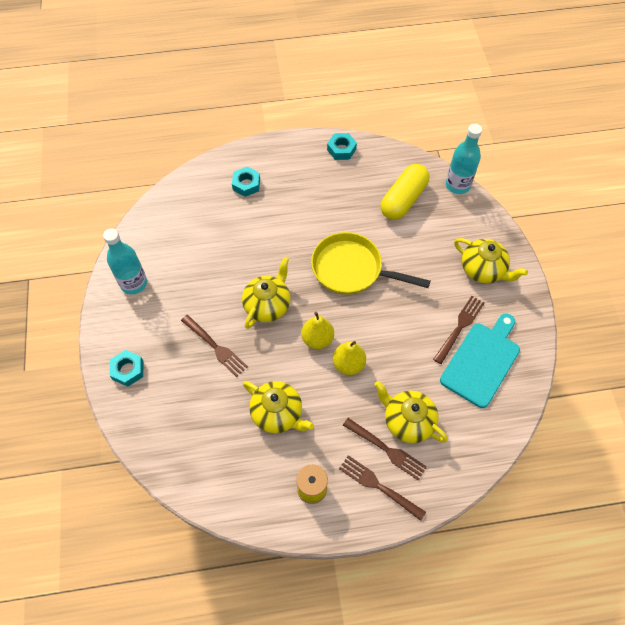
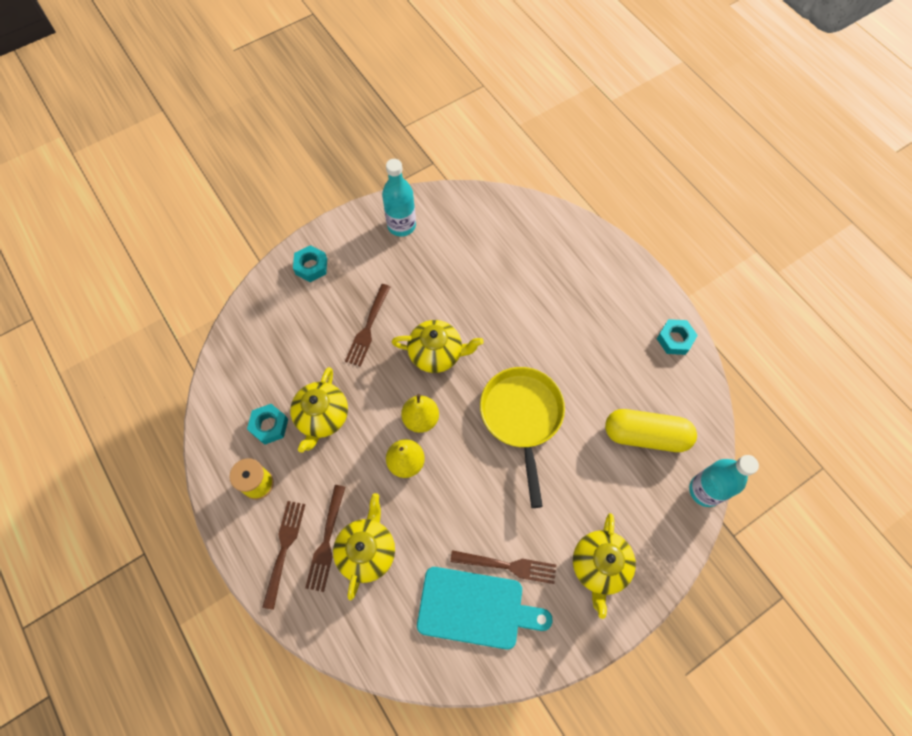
camera: 65 degrees right, 5 degrees up
(246, 184) = (570, 267): turquoise nut -> turquoise nut (269, 426)

